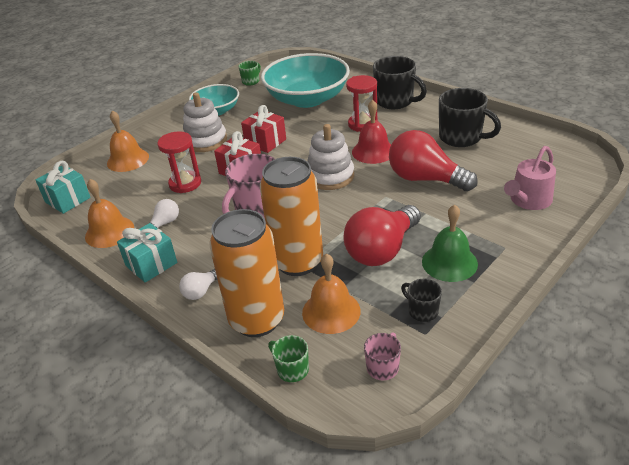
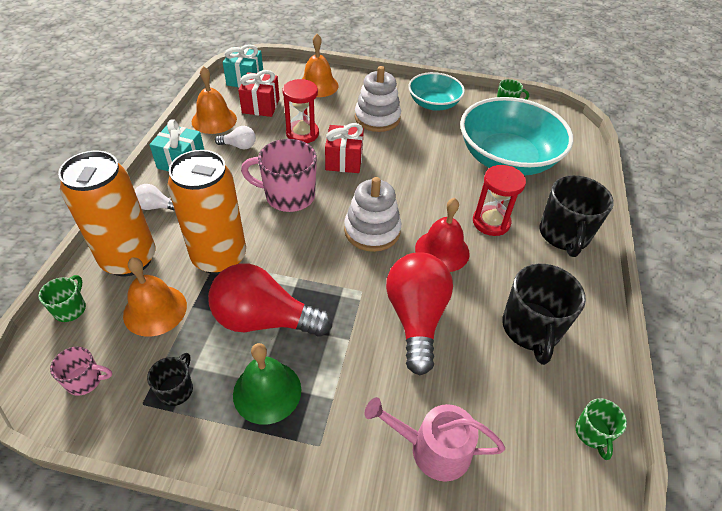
camera: 55 degrees right, 10 degrees up
(265, 142) = (402, 158): red gift -> red gift (261, 106)
(543, 141) = (592, 433): none -> green mug

